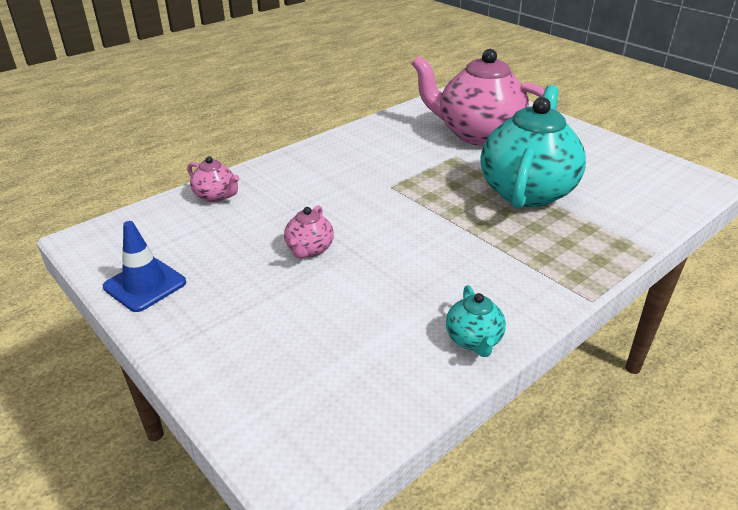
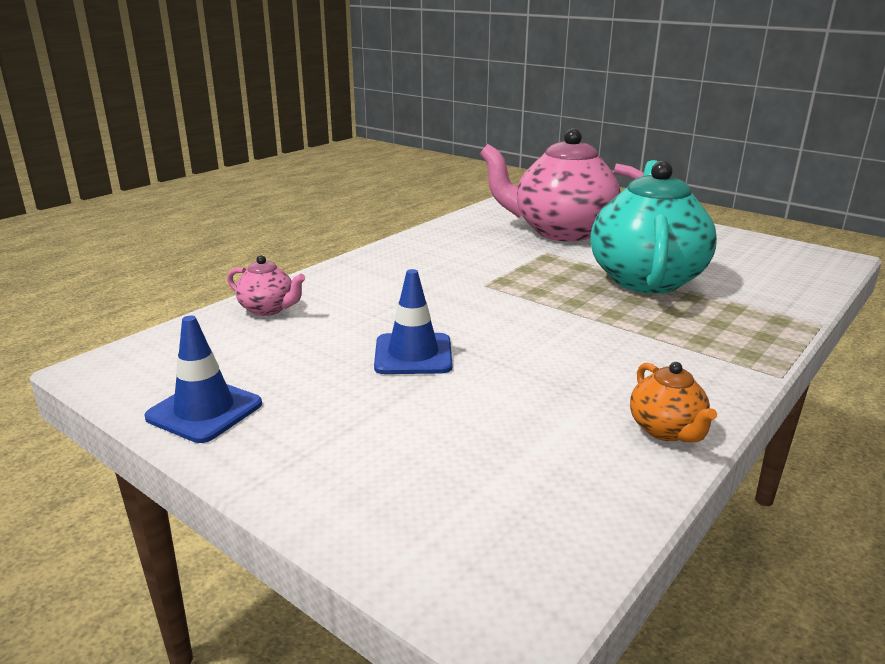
camera: 10 degrees left, 10 degrees down
(309, 250) = (413, 354): pink teapot -> blue traffic cone
(473, 340) = (666, 430): turquoise teapot -> orange teapot

